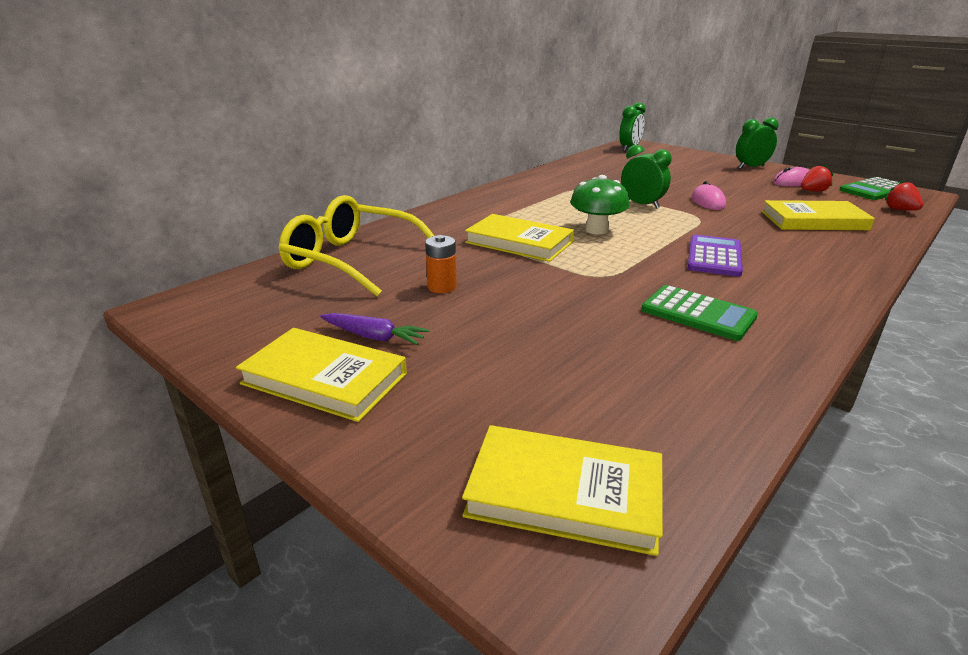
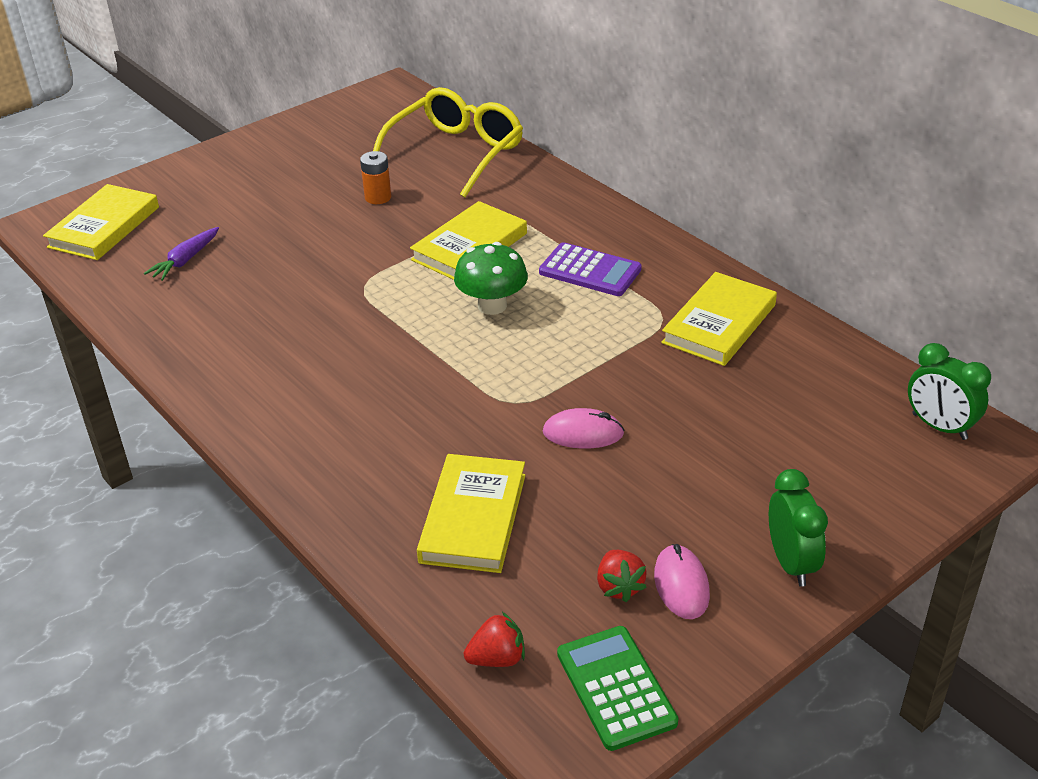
camera: 100 degrees right, 10 degrees up
(324, 379) = (260, 152): yellow book -> yellow book (719, 324)
(374, 337) = (305, 168): purple carrot -> purple carrot (185, 260)
(641, 204) = (581, 363): green clock -> none
(698, 314) = (263, 326): green calculator -> none
(714, 257) = (382, 376): purple calculator -> purple calculator (590, 271)

